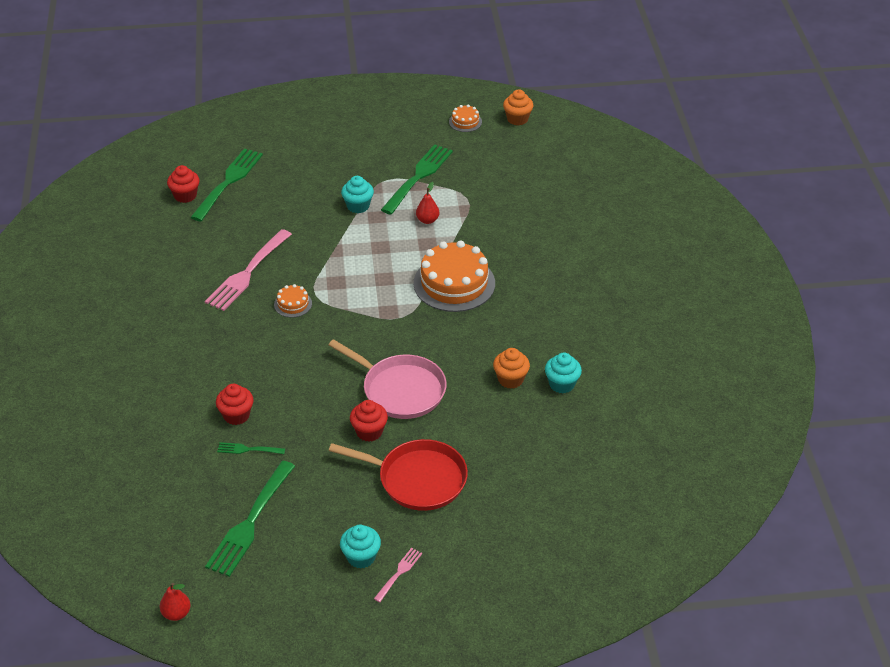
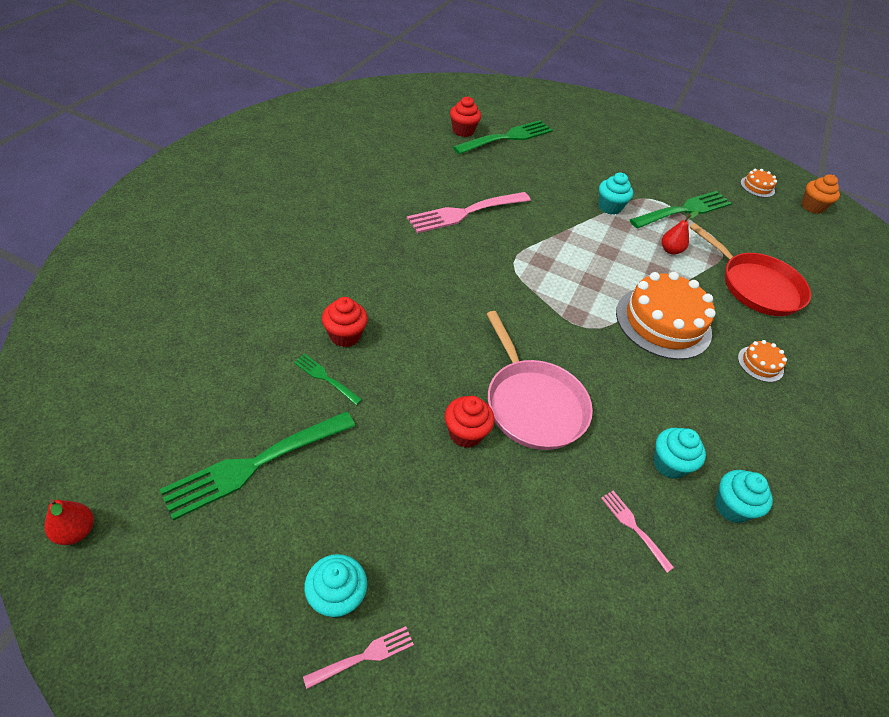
camera: 25 degrees right, 5 degrees up
(293, 304) = (485, 259): orange cake -> orange cake (760, 364)
(418, 479) = (480, 529): red pan -> red pan (756, 286)
(509, 428) = (634, 528): none -> pink fork
(510, 379) = (669, 464): orange cupcake -> turquoise cupcake

